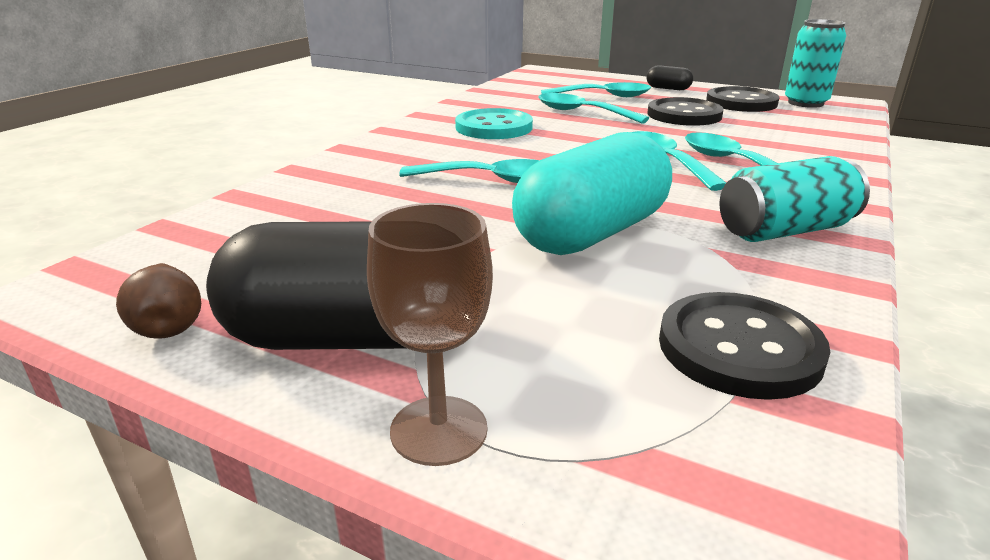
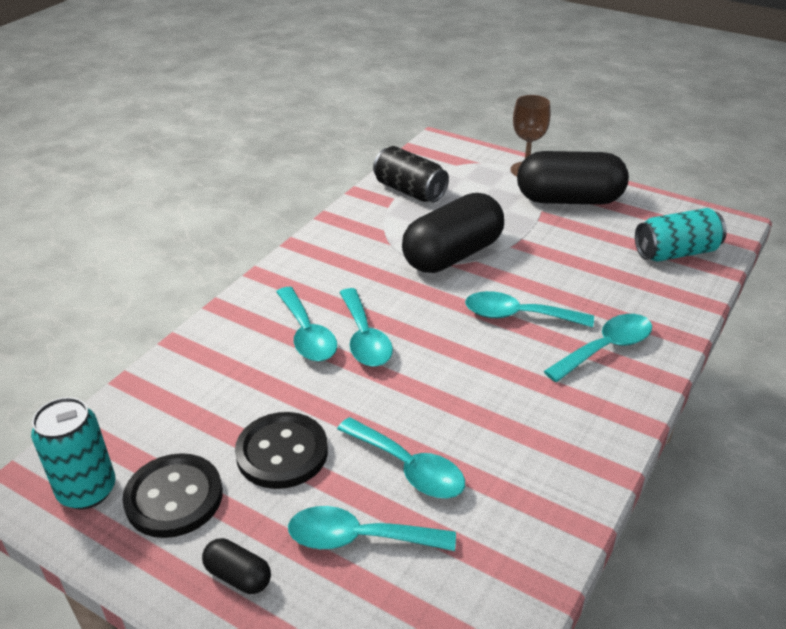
camera: 175 degrees left, 10 degrees up
(169, 325) = (653, 207): brown pear -> none
(396, 162) = (606, 348): none -> turquoise spoon
(494, 127) = (522, 424): turquoise button -> none
(591, 233) = (453, 255): turquoise capsule -> black capsule
(739, 348) = (410, 191): black button -> black can
(785, 231) = (334, 253): turquoise can -> turquoise can (676, 252)

